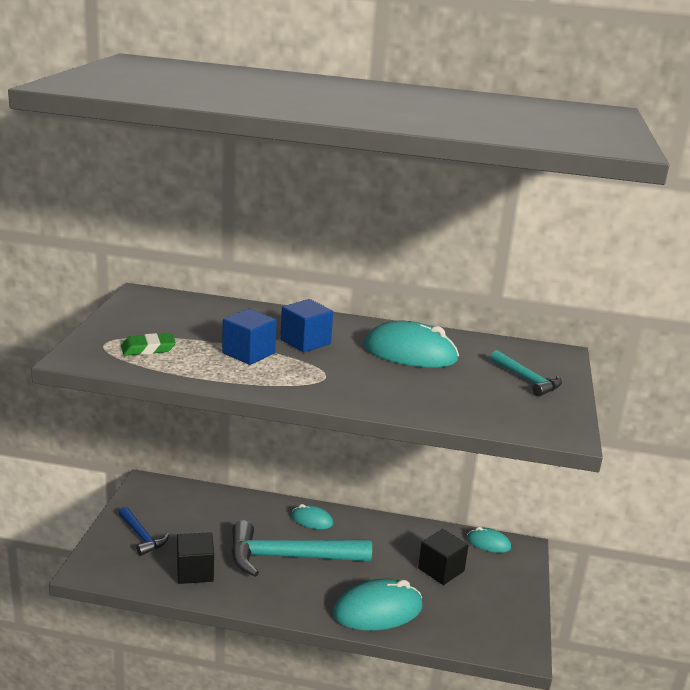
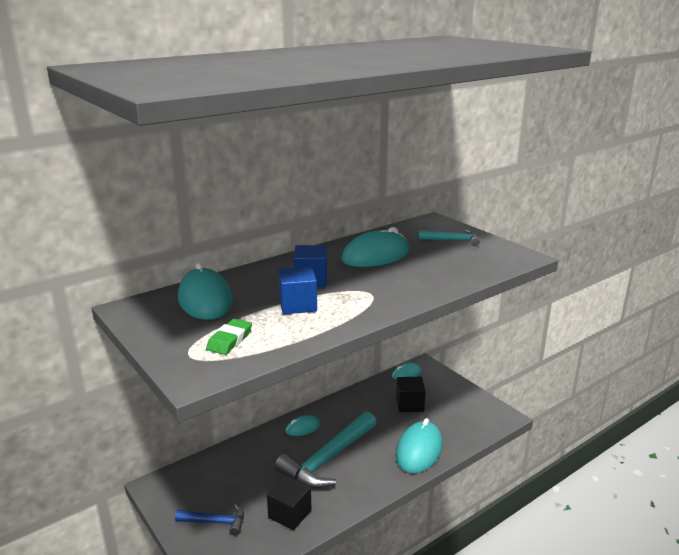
camera: 45 degrees left, 0 degrees up
(198, 315) = (205, 300): none -> turquoise mouse

